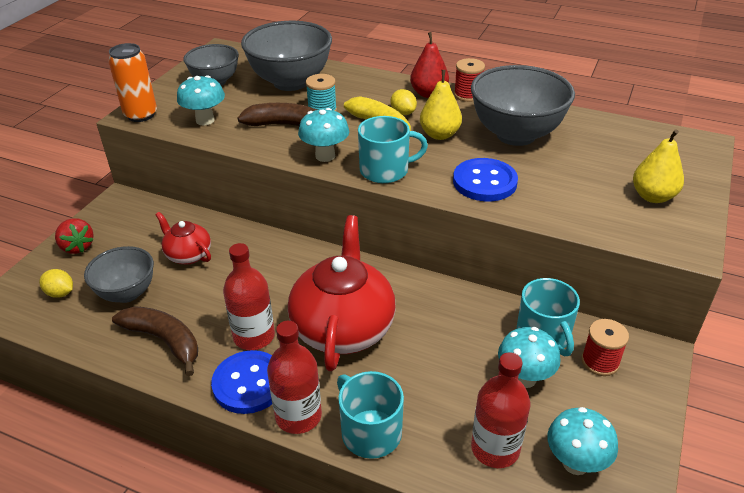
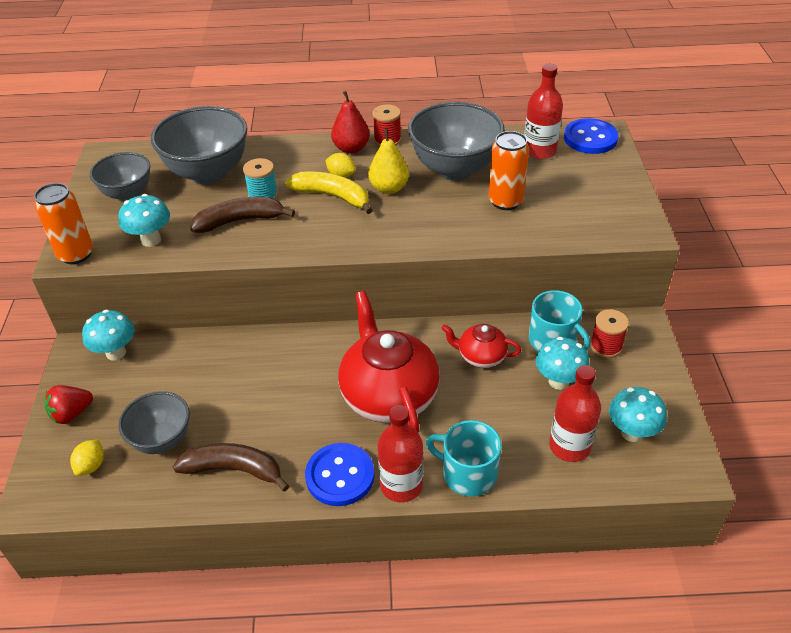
camera: 25 degrees left, 5 degrees up
(60, 293) = (91, 466): yellow lemon -> yellow lemon turned 75 degrees counterclockwise
(77, 247) = (71, 414): red strawberry -> red strawberry turned 120 degrees clockwise
(188, 255) = (196, 381): red teapot -> red teapot (481, 356)
(254, 336) = (315, 433): red bottle -> red bottle (539, 151)
(325, 156) = (299, 241): turquoise mushroom -> turquoise mushroom (116, 353)
(385, 170) = (365, 238): turquoise mug -> none
(484, 182) = (457, 223): blue button -> blue button (590, 138)
(548, 176) = (505, 201): none -> orange can
(653, 196) = (595, 194): yellow pear -> none

